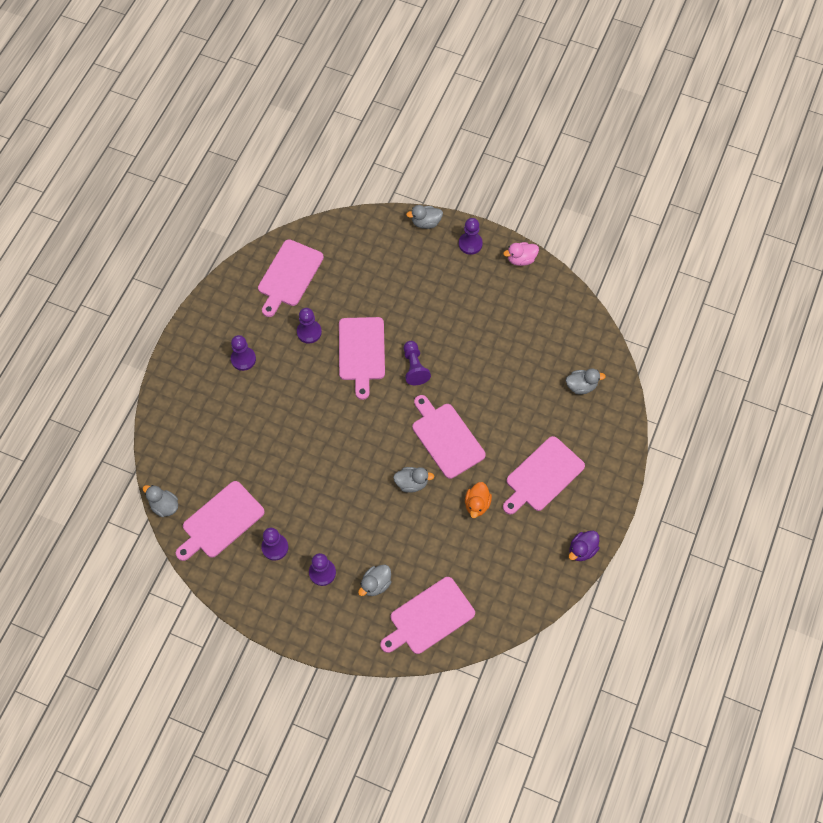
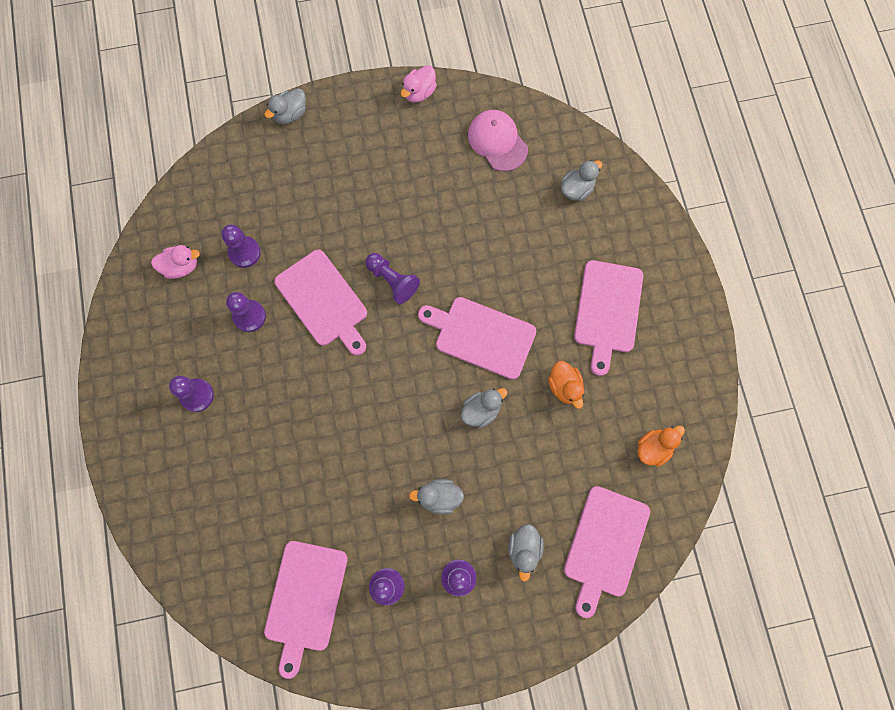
camera: 35 degrees left, 10 degrees up
(164, 506) = (227, 627): grey duck -> grey duck (439, 497)
(289, 275) = (181, 266): pink cutting board -> pink duck
(470, 244) = (354, 108): purple pawn -> purple pawn (244, 252)
(507, 580) = (653, 448): none -> orange duck
(550, 322) = (497, 141): none -> pink cap
(582, 550) = (702, 362): purple duck -> none

